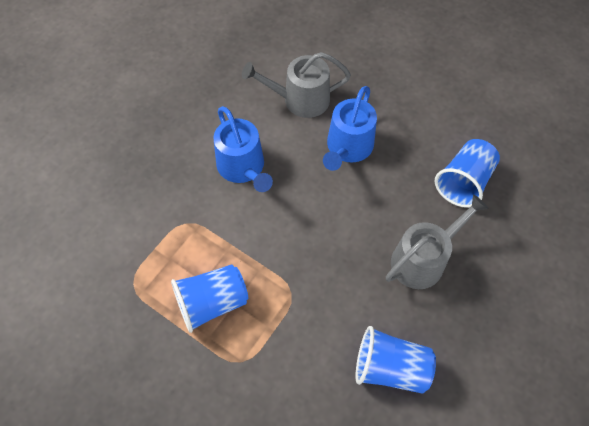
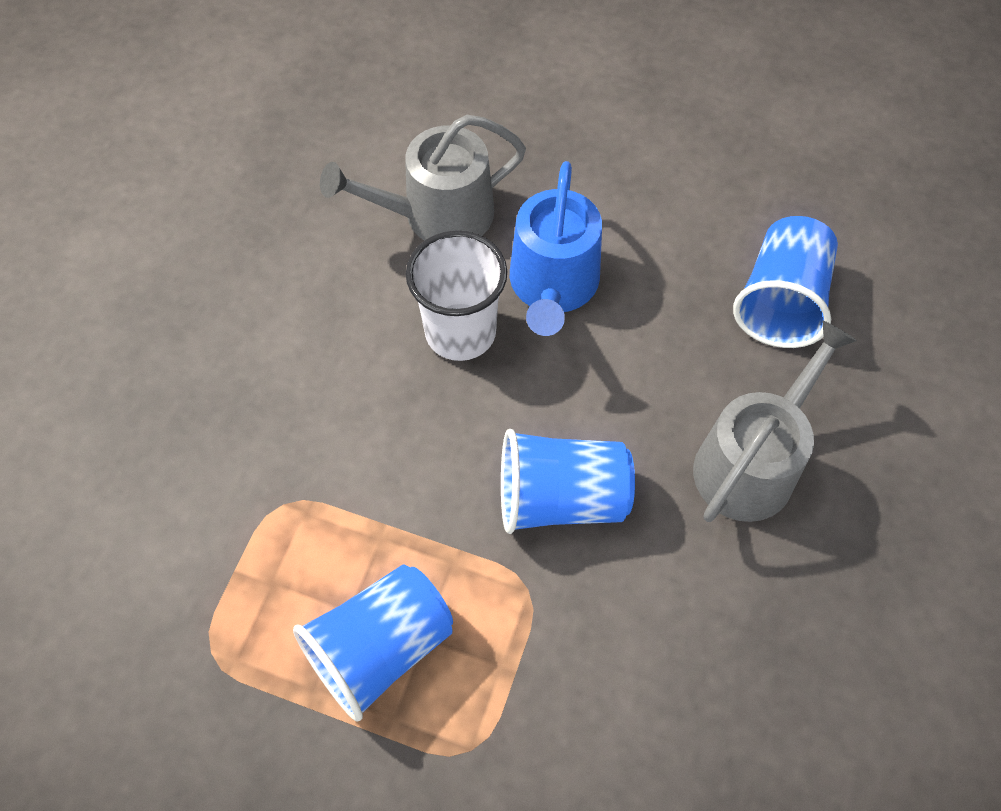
camera: 15 degrees left, 0 degrees up
(243, 167) = (365, 368): blue watering can -> none
(295, 160) = (460, 332): none -> white cup
(390, 367) = (753, 683): blue cup -> blue cup (560, 498)

